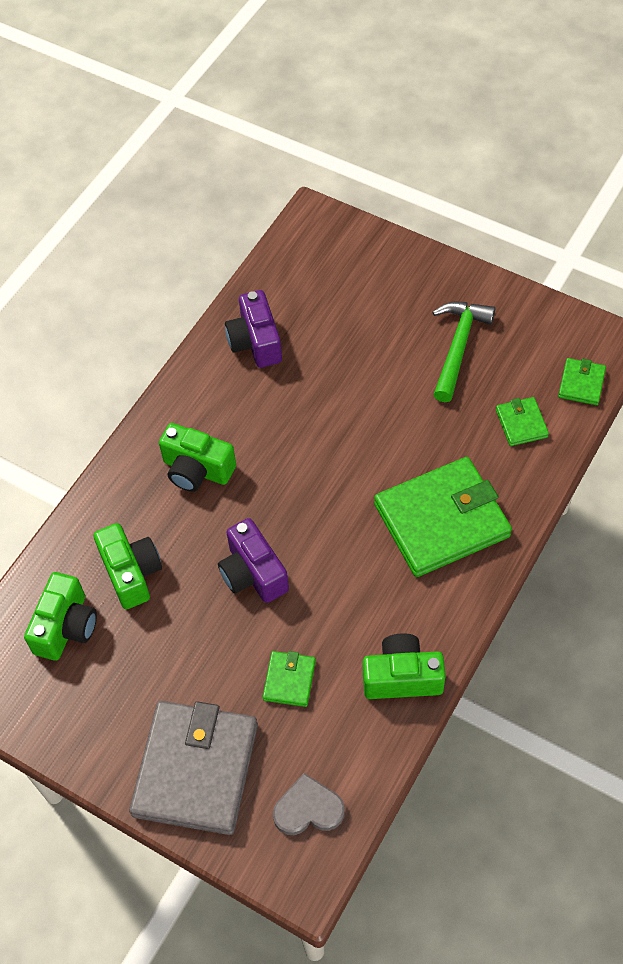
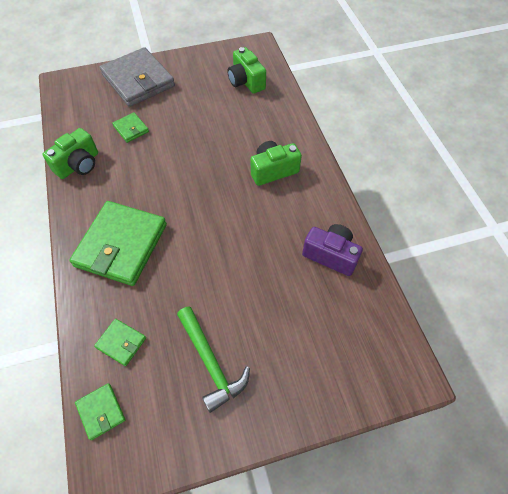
camera: 130 degrees right, 0 degrees up
(131, 573) = (246, 114): green camera -> none
(253, 573) = (193, 152): purple camera -> none
(308, 809) = (79, 99): grey heart -> none

